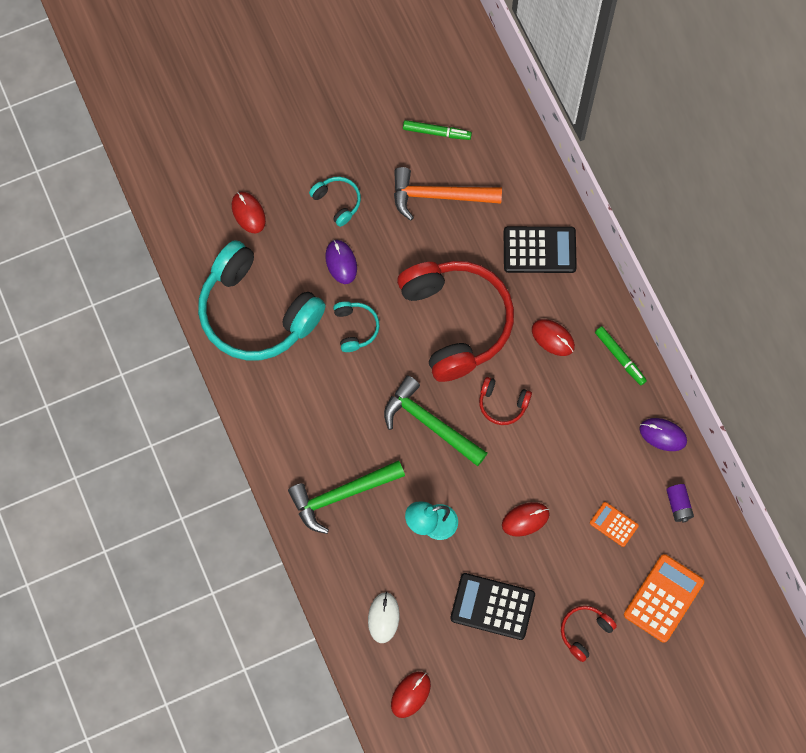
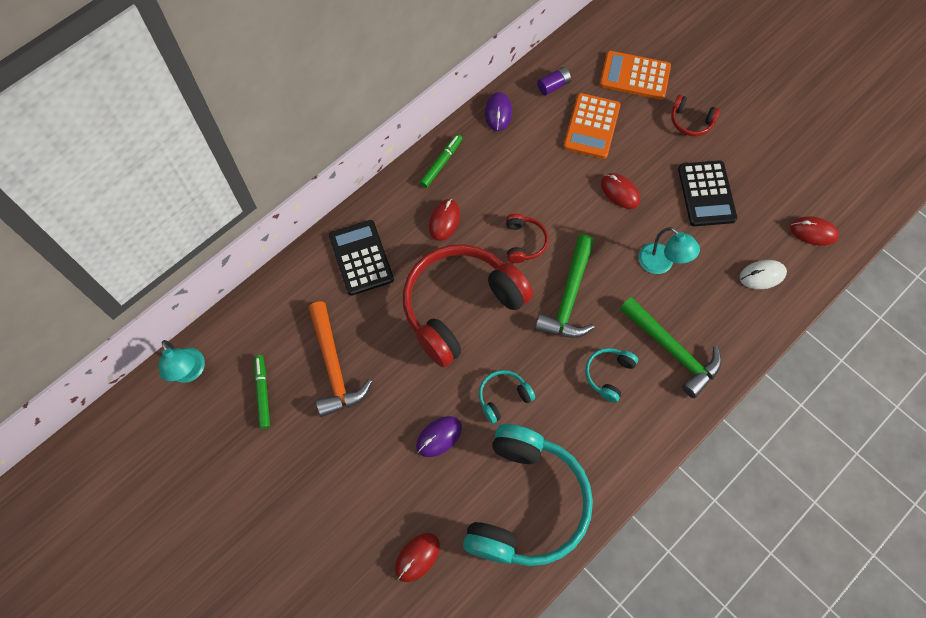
camera: 110 degrees left, 5 degrees down
(337, 202) = (373, 465): turquoise headphones -> turquoise headphones (608, 374)
(478, 79) = (189, 372): none -> turquoise lamp
(613, 524) = (591, 126): orange calculator -> orange calculator, size x1.79

